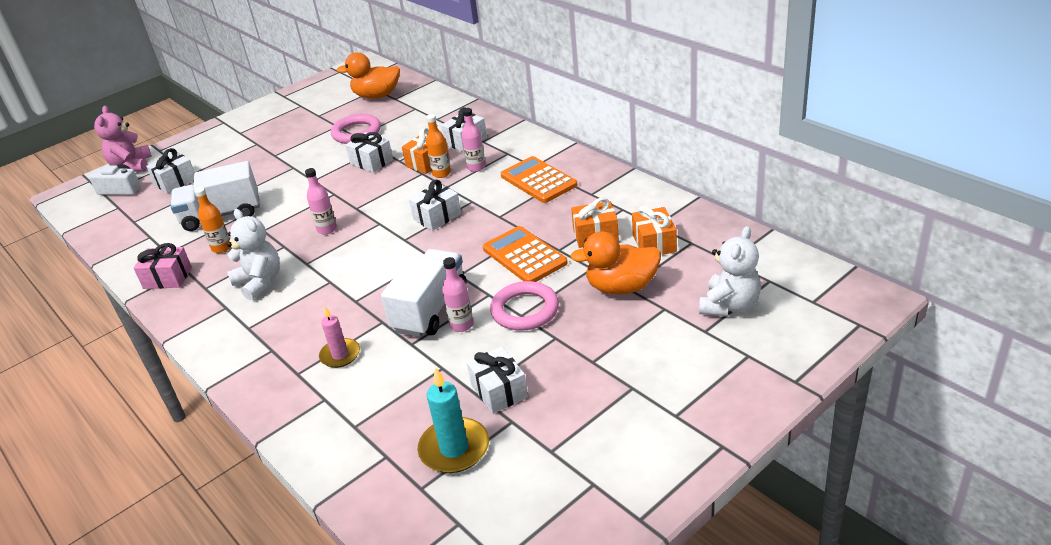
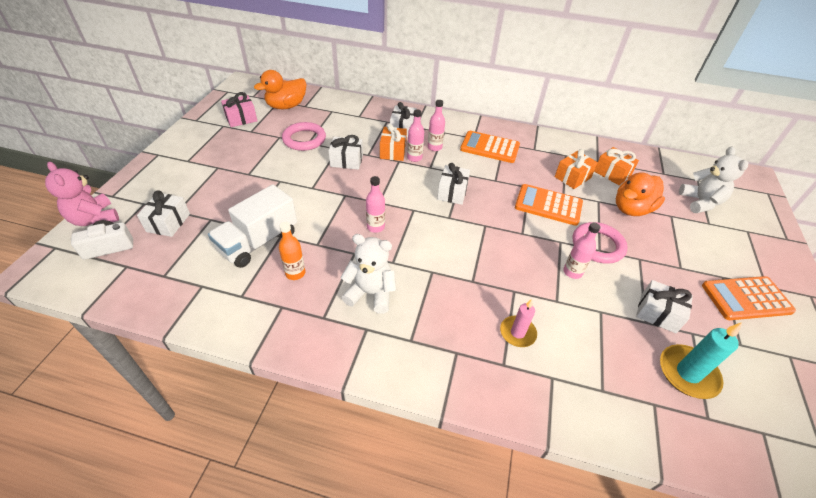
camera: 40 degrees left, 10 degrees up
(167, 278) = (272, 321): pink gift -> pink gift (241, 119)
(430, 309) = (536, 268): white truck -> none
(441, 173) = (414, 158): orange bottle -> pink bottle
(627, 416) = (746, 298): none -> orange calculator

